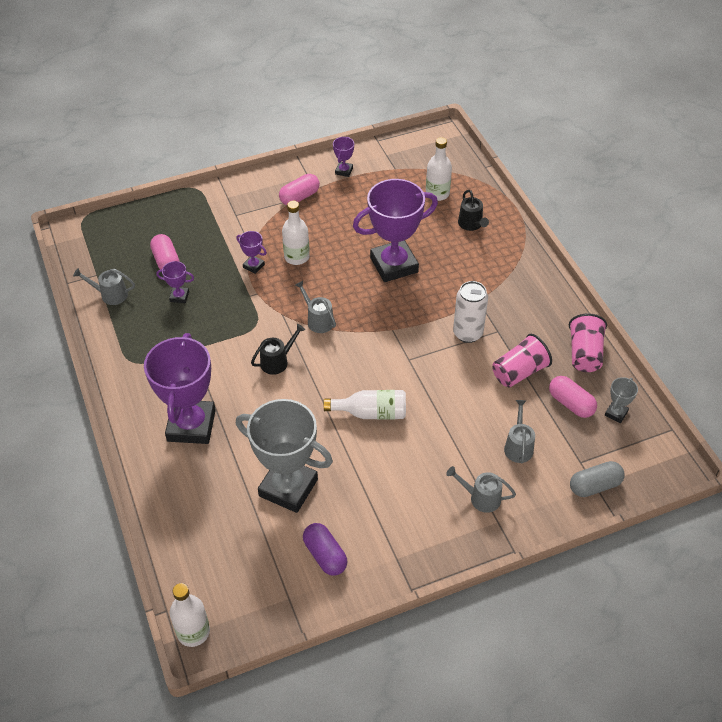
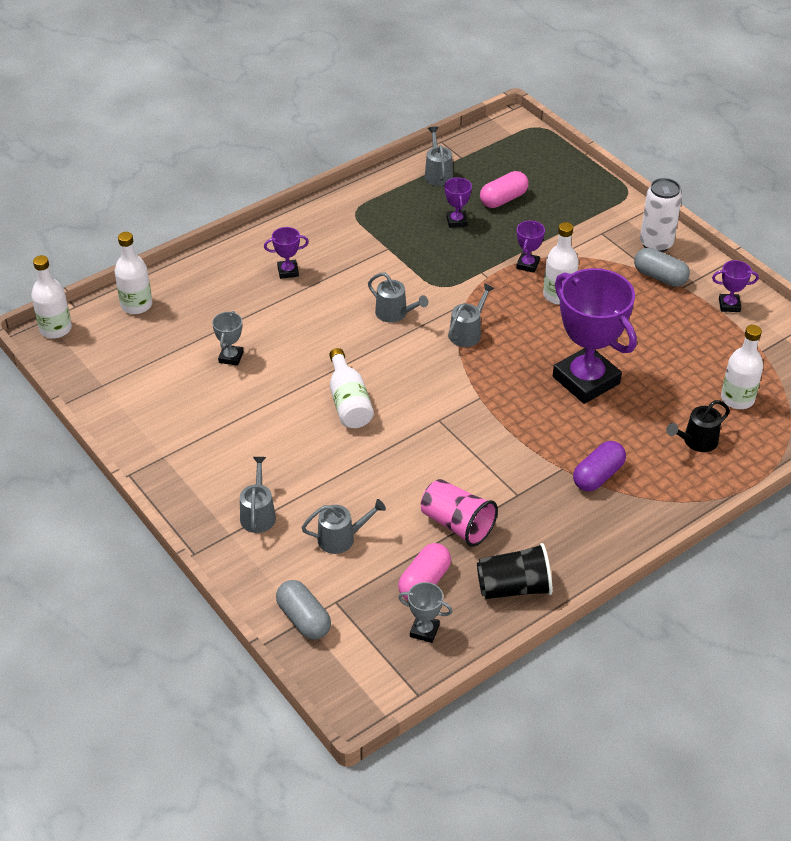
camera: 75 degrees right, 5 degrees down
(187, 554) = (136, 305): none -> white bottle
(191, 425) = (288, 271): purple trophy -> purple trophy, size x0.42
(277, 361) = (394, 313): black watering can -> grey watering can
(288, 488) = (231, 357): grey trophy -> grey trophy, size x0.42
(299, 197) = (660, 277): pink capsule -> grey capsule
(325, 555) = (156, 401): purple capsule -> purple capsule (598, 476)
(467, 333) = (501, 466): white can -> white can (656, 244)
(584, 354) = (514, 587): pink cup -> black cup

